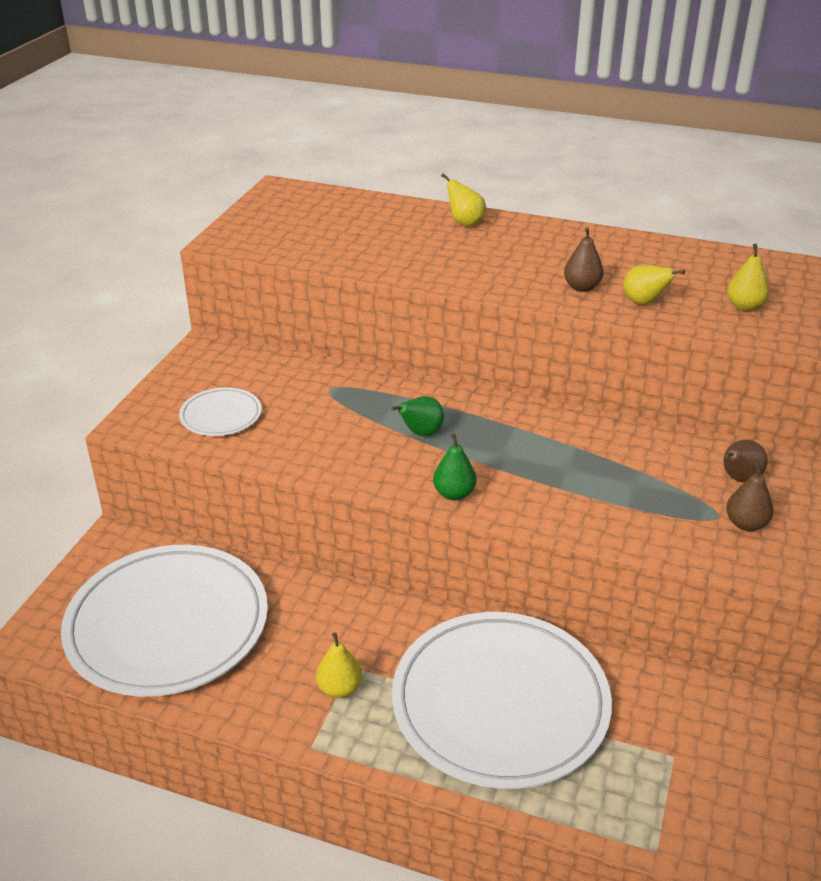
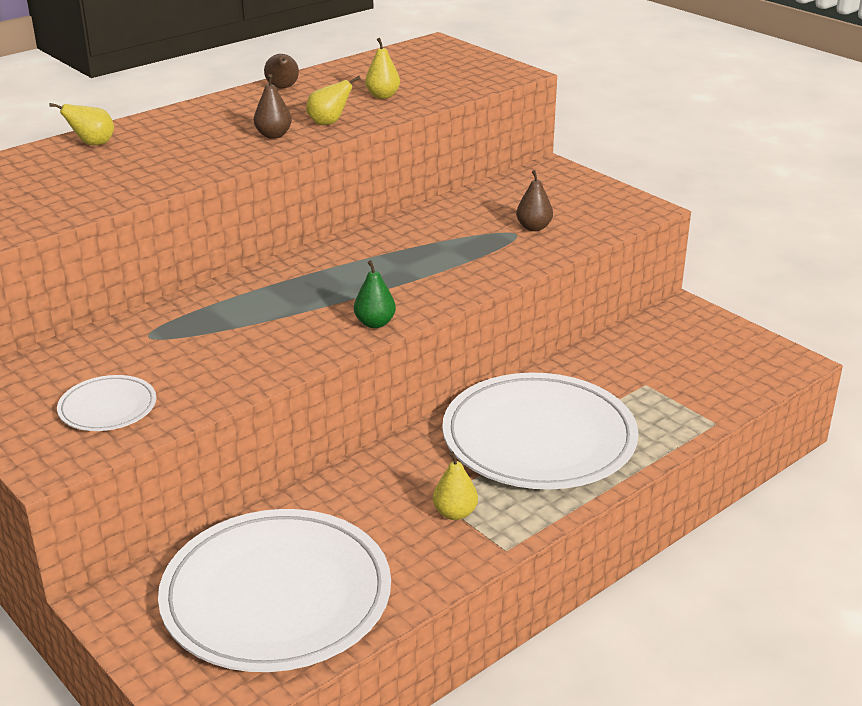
camera: 60 degrees left, 5 degrees down
(420, 433) = (276, 312): green pear -> none
(738, 478) = (486, 211): brown pear -> brown pear (283, 88)

